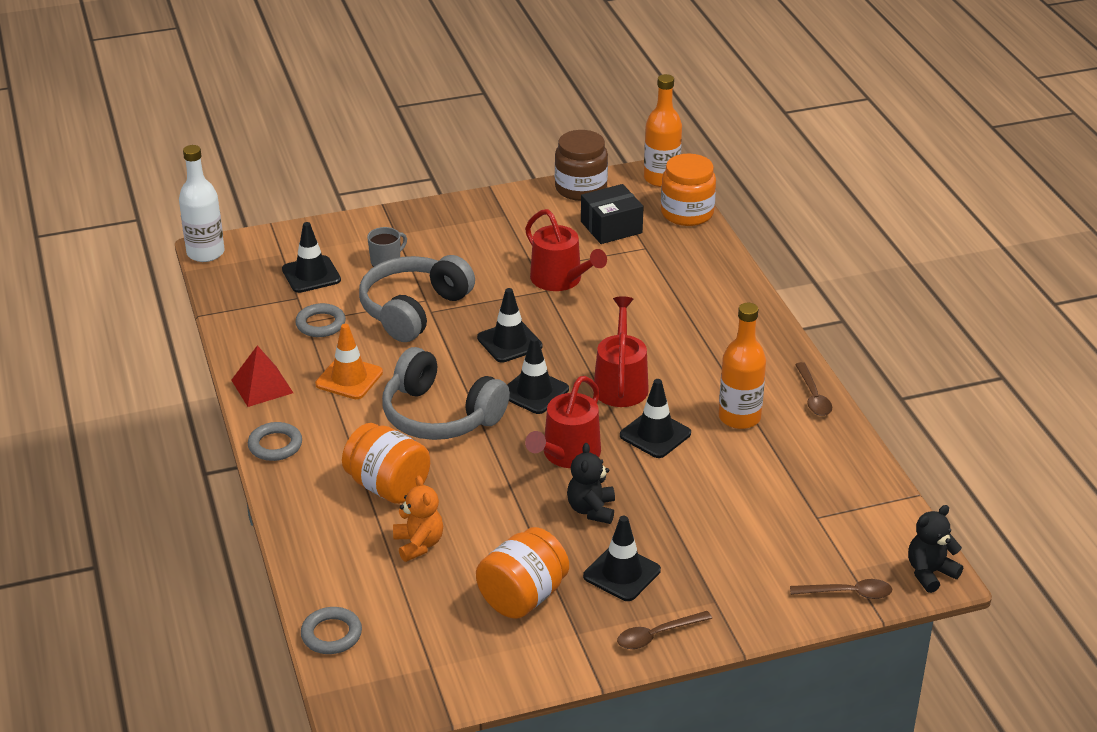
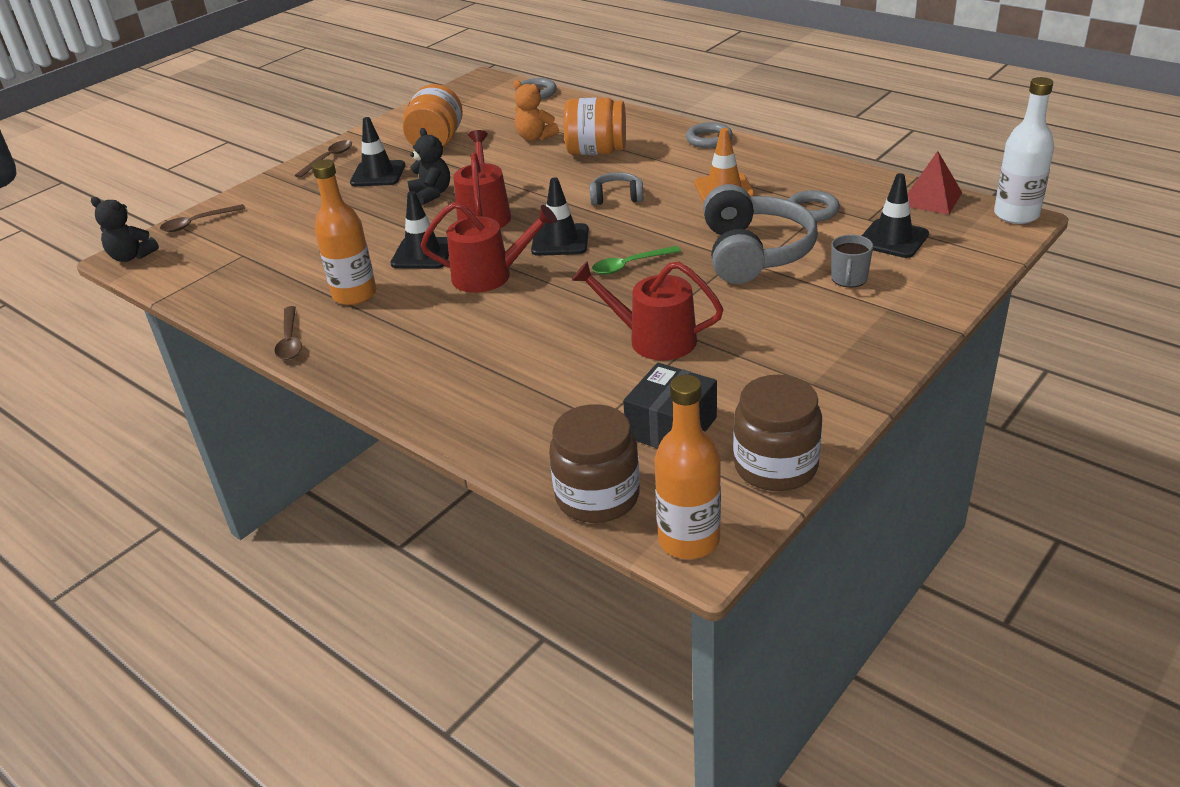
camera: 150 degrees right, 0 degrees up
(262, 386) = (779, 160): red pyramid -> red pyramid (931, 199)
(440, 415) = (616, 197): grey headphones -> grey headphones, size x0.49
(509, 342) = (630, 265): black traffic cone -> green spoon
(621, 384) = (489, 276): red watering can -> red watering can turned 60 degrees counterclockwise
(687, 213) = (597, 496): orange jar -> brown jar
(813, 396) = (290, 340): brown spoon -> brown spoon turned 150 degrees counterclockwise
(930, 573) = (131, 256): black teddy bear -> black teddy bear turned 90 degrees clockwise

